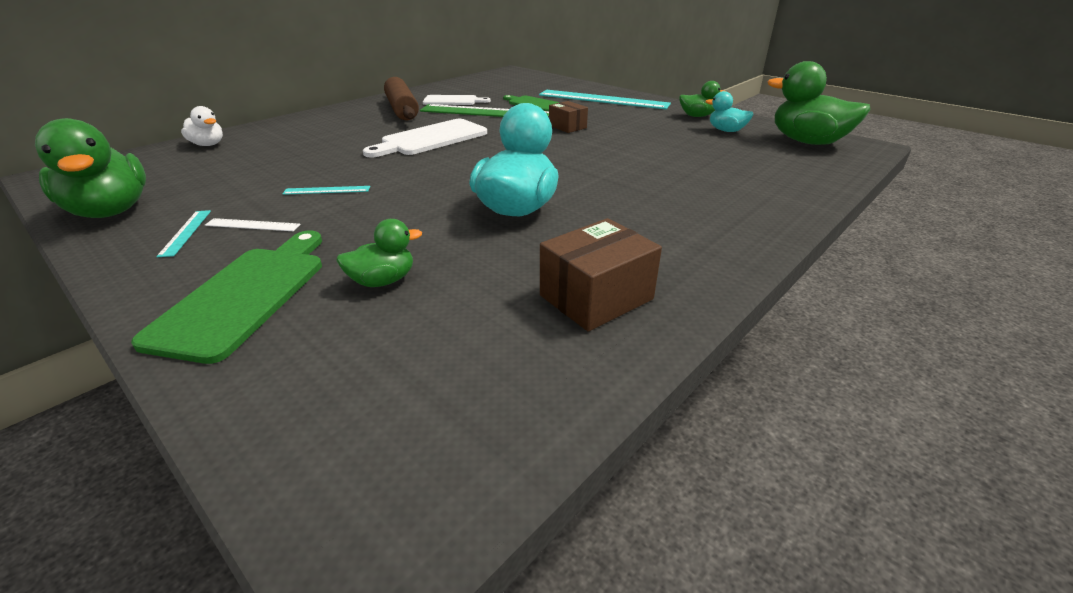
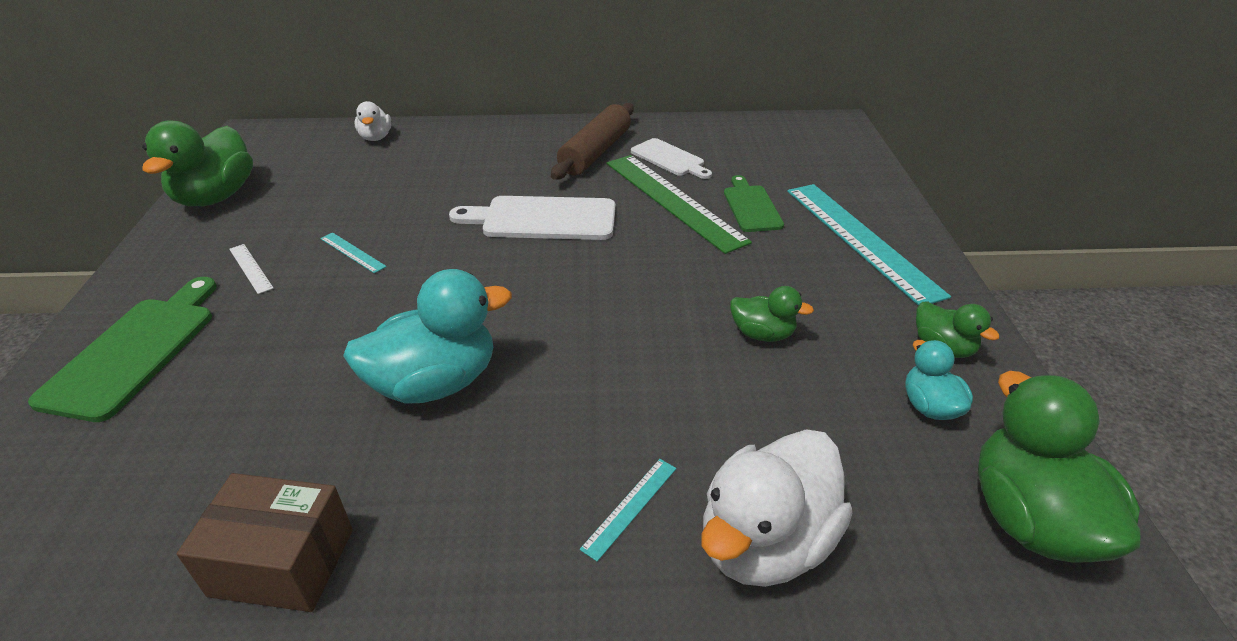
camera: 45 degrees right, 5 degrees up
(186, 232) = (211, 251): turquoise ruler -> turquoise ruler (630, 507)
(245, 295) = (135, 351): green cutting board -> green cutting board turned 45 degrees counterclockwise
(383, 281) = (209, 402): green duck -> green duck (762, 334)
(567, 127) = (715, 273): brown box -> none
(759, 182) = (765, 542): none -> white duck

